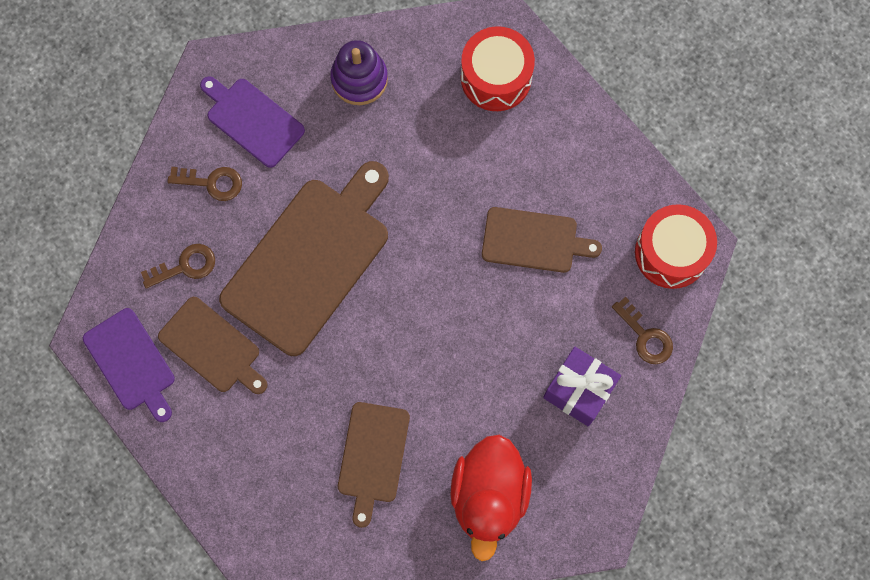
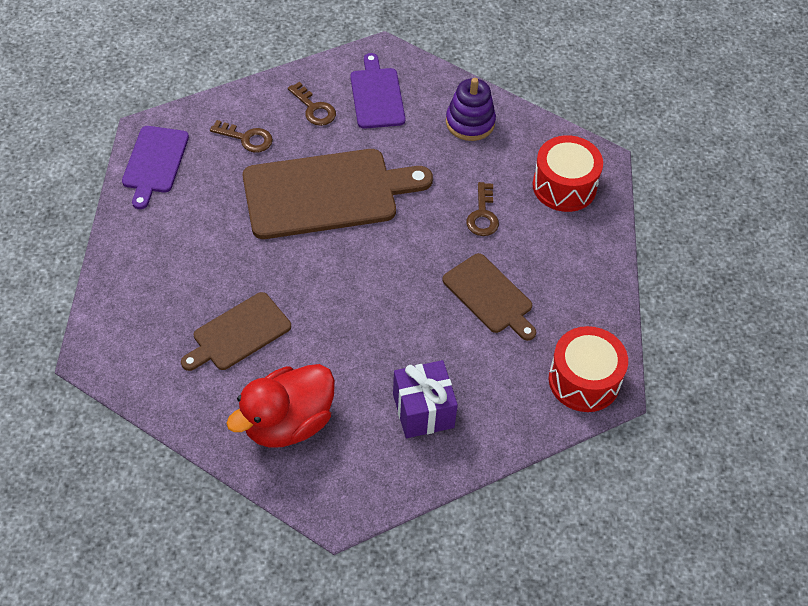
camera: 40 degrees right, 20 degrees down
(212, 347) = (212, 192): brown cutting board -> none
(645, 336) = (509, 417): brown key -> brown key (482, 215)

